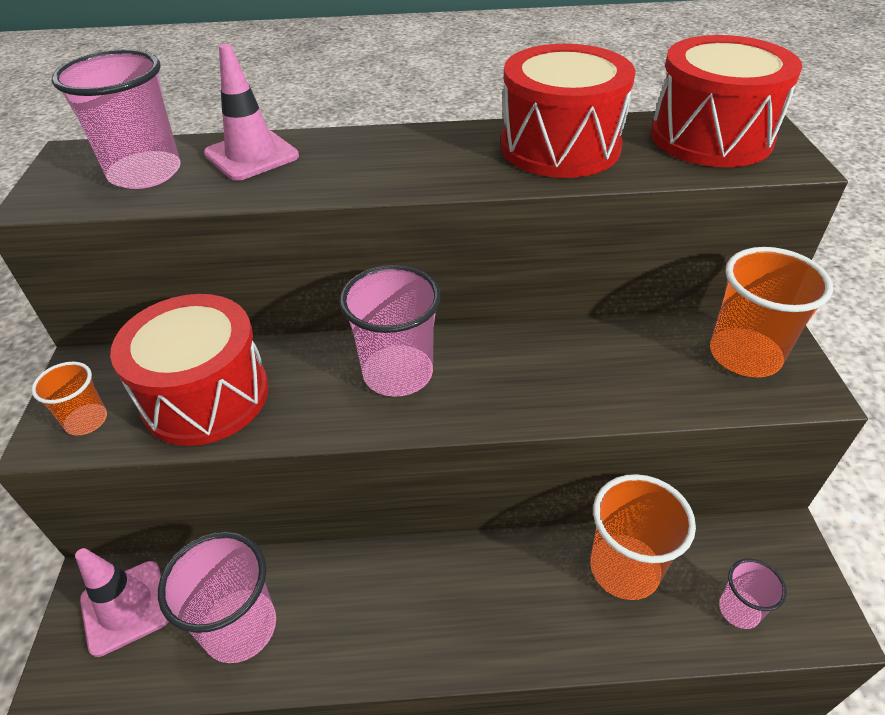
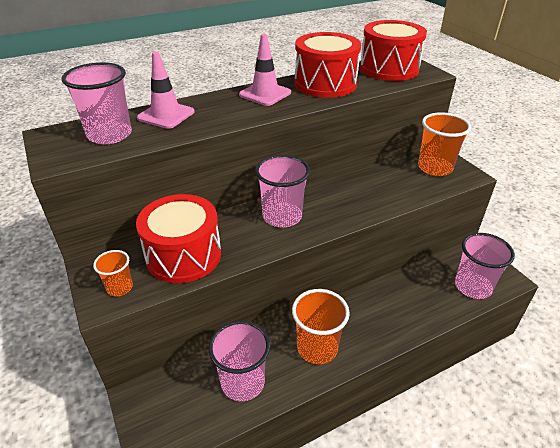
camera: 25 degrees left, 5 degrees down
(126, 607) = (167, 399): pink traffic cone -> pink traffic cone (265, 94)
(624, 568) = (416, 287): orange cup -> orange cup (317, 348)
(739, 610) = (472, 287): pink cup -> pink cup, size x1.82

